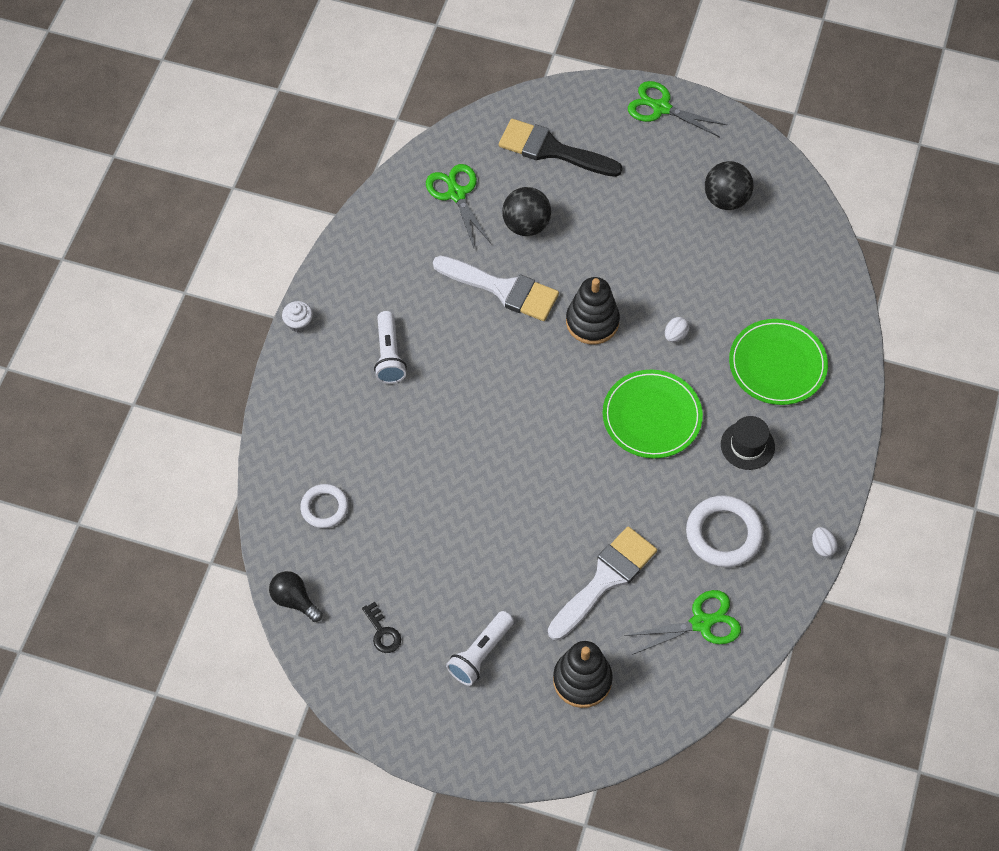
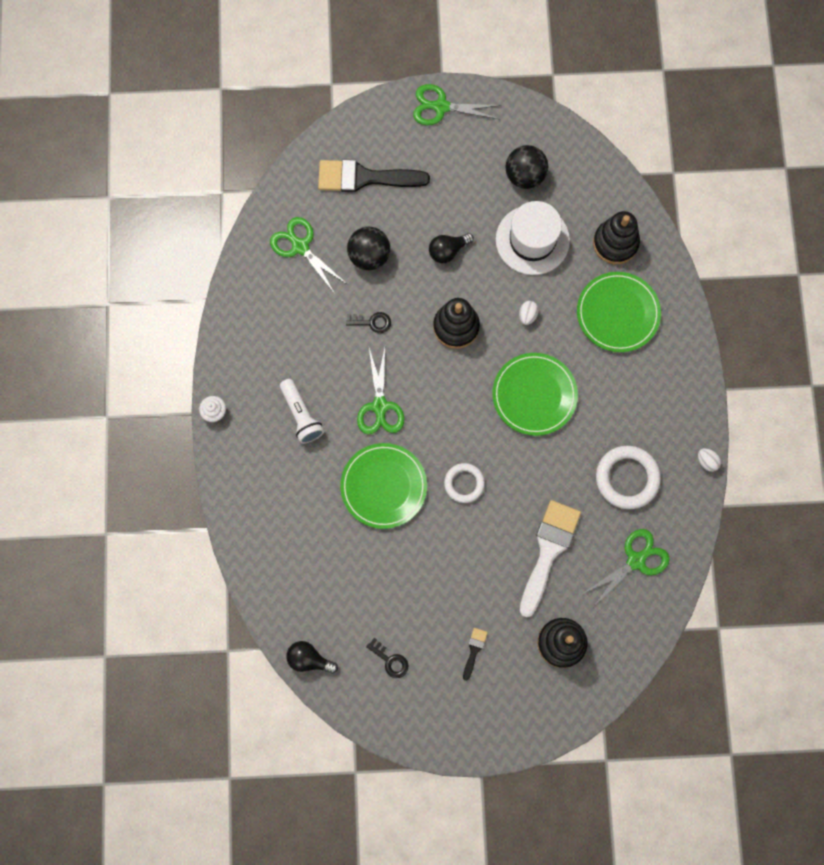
camera: 20 degrees left, 15 degrees up
(324, 508) = (301, 570): white ring -> white ring (464, 483)
(448, 453) = (383, 486): none -> green plate
(477, 373) = (380, 406): none -> green scissors
(480, 654) = (474, 650): white flashlight -> black brush
(503, 289) = (372, 322): white brush -> black key
(613, 246) = (448, 251): none -> black light bulb
(710, 263) = (532, 240): none -> white hat
(747, 445) = (619, 394): black hat -> none
(801, 294) = (615, 243): none -> black stacking toy

